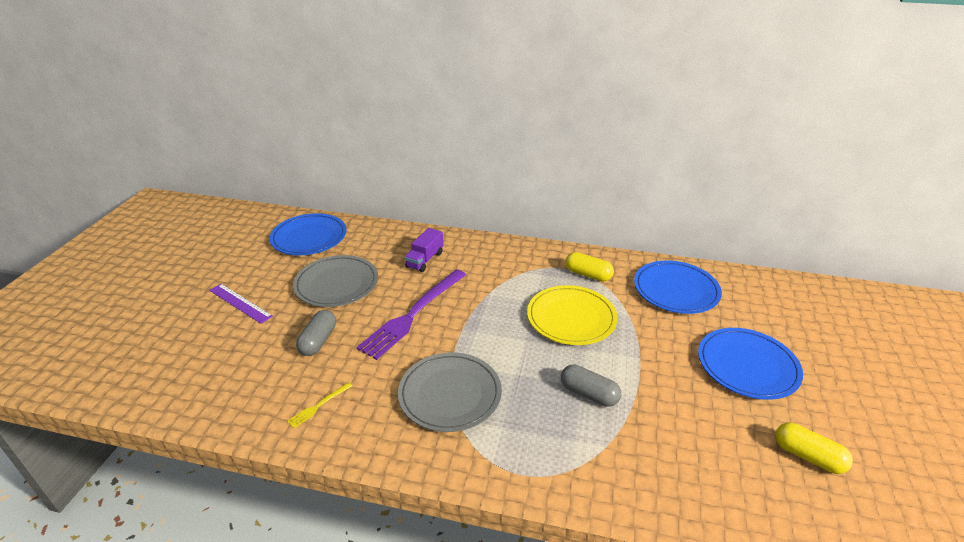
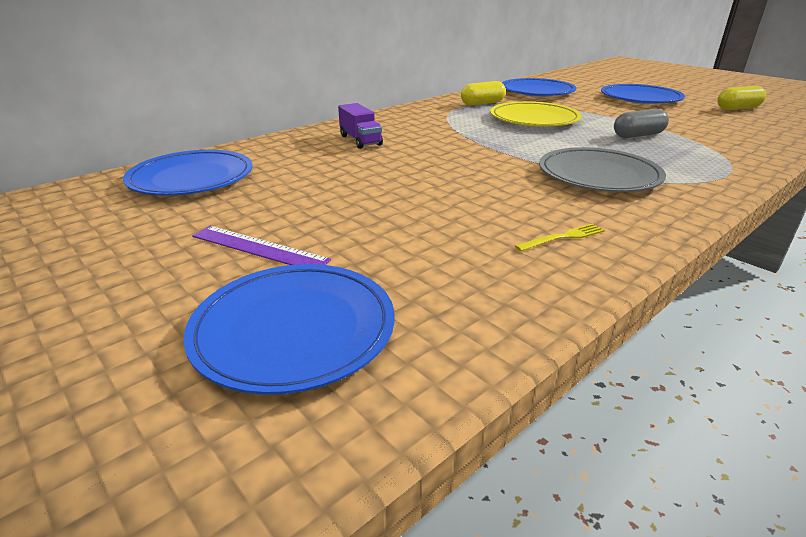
camera: 55 degrees left, 5 degrees down
(172, 350) = (294, 330): none -> blue plate
(240, 303) = (259, 248): purple ruler -> purple ruler turned 45 degrees clockwise
(318, 341) = (431, 214): grey capsule -> none
(318, 406) = (563, 237): yellow fork -> yellow fork turned 105 degrees counterclockwise
(336, 284) = (329, 183): grey plate -> none
(413, 314) = (449, 163): purple fork -> none

